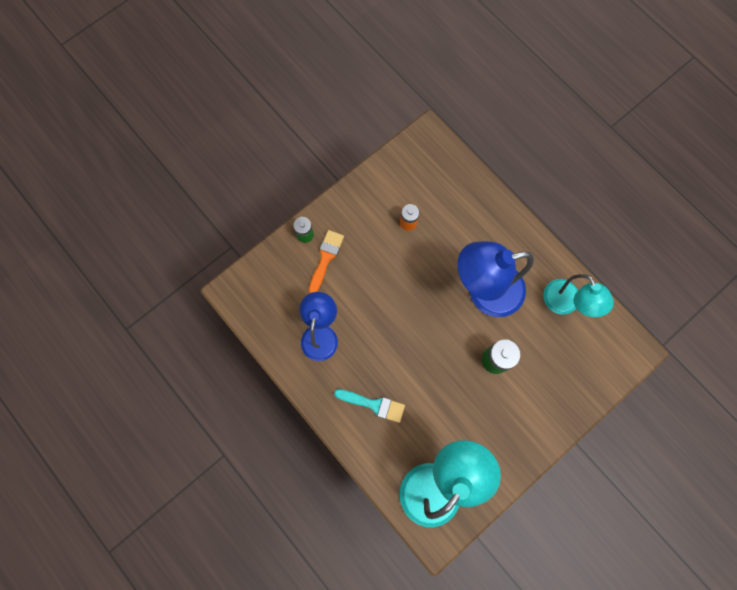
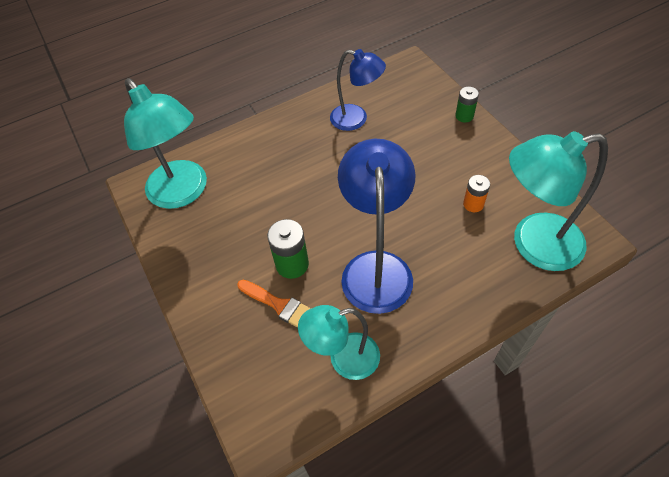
camera: 105 degrees right, 20 degrees down
(326, 258) = (436, 130): orange brush -> orange brush (279, 305)
(374, 404) = (276, 152): turquoise brush -> none
(440, 178) = (533, 244): none -> turquoise lamp

